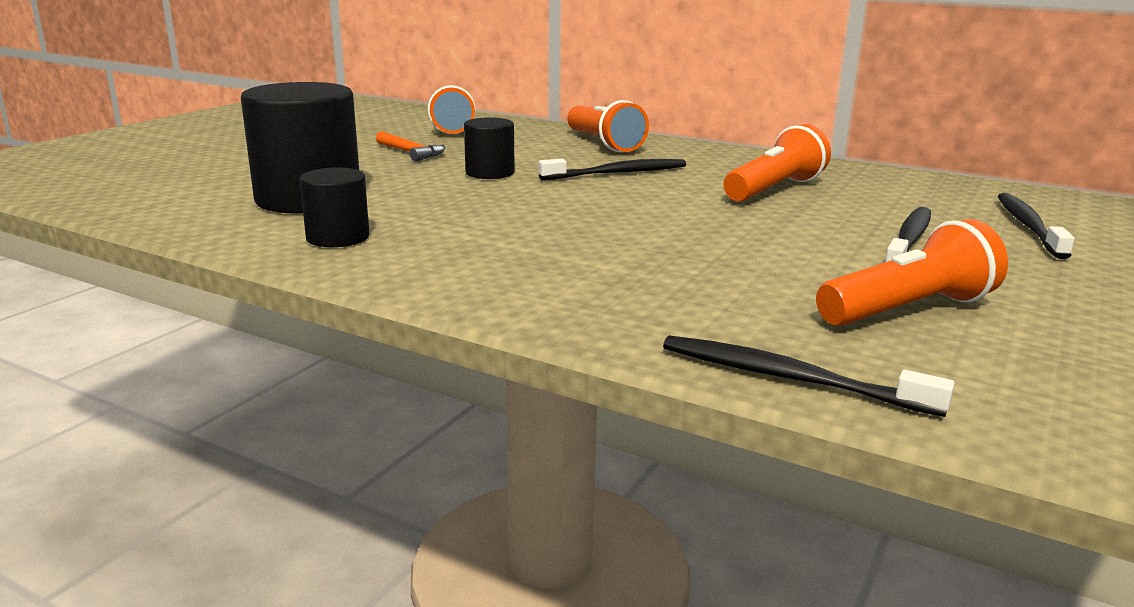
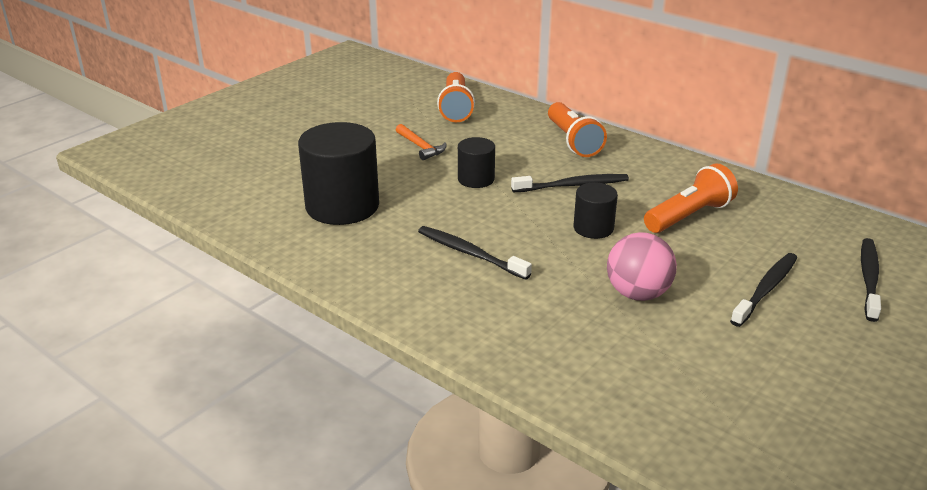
camera: 10 degrees right, 10 degrees up
(338, 237) = (360, 255): black cylinder -> black cylinder (593, 228)
(744, 252) = (637, 294): none -> pink ball
(790, 378) = (621, 426): black toothbrush -> black toothbrush (470, 253)
(908, 310) = (728, 368): orange flashlight -> none

